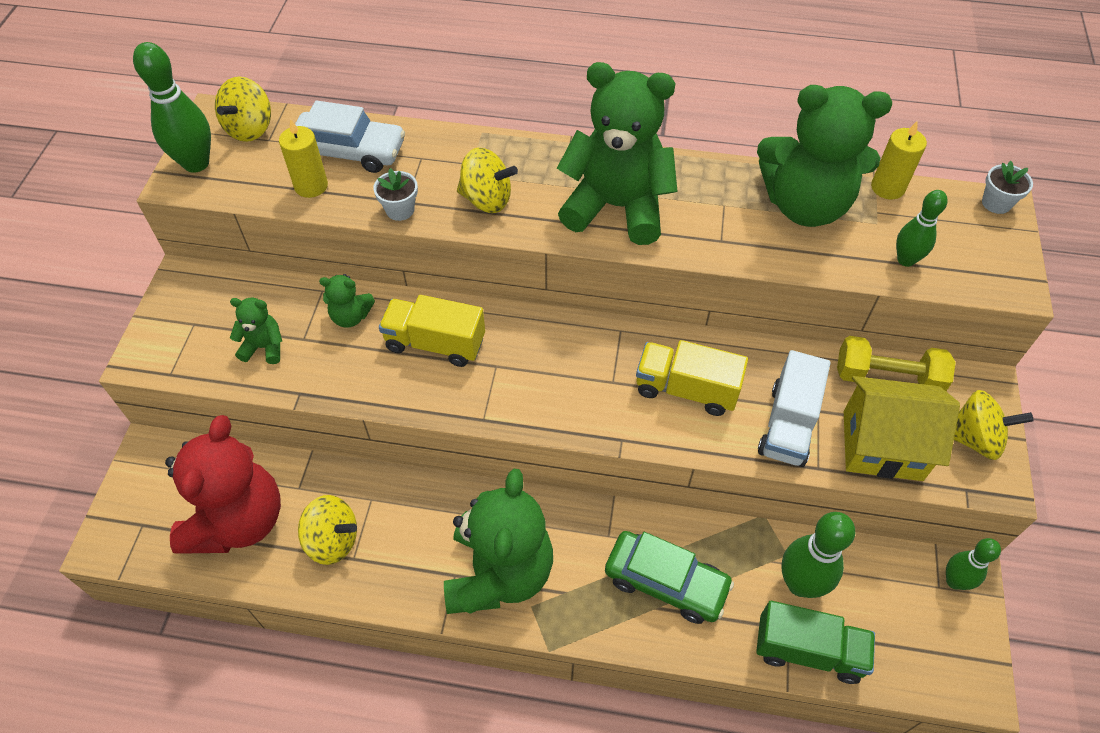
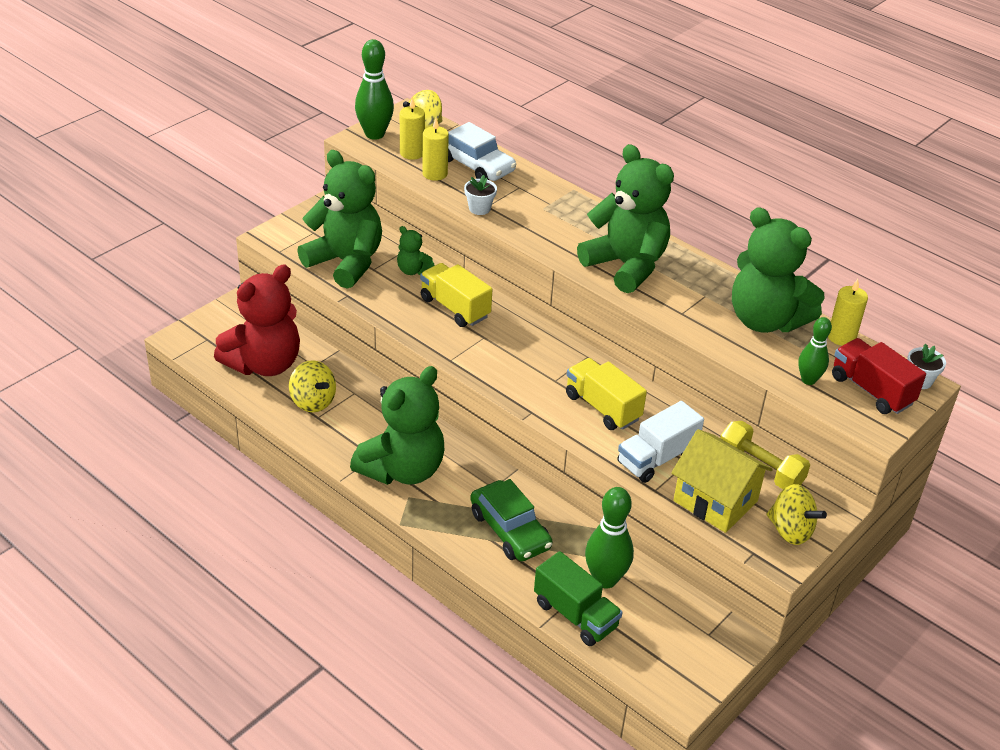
camera: 30 degrees right, 15 degrees down
(262, 169) = (412, 153): none -> yellow candle
(264, 347) = (346, 262): green teddy bear -> green teddy bear, size x2.25
(487, 199) = (541, 226): yellow spinning top -> none
(954, 581) = (724, 637): green bowling pin -> none
(968, 240) = (871, 390): none -> red truck

